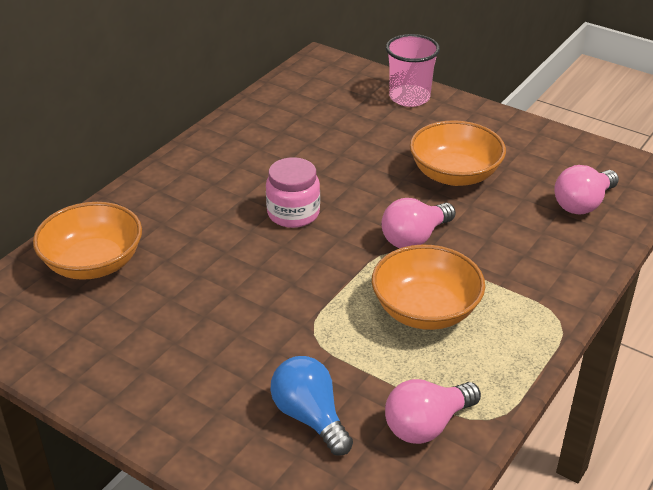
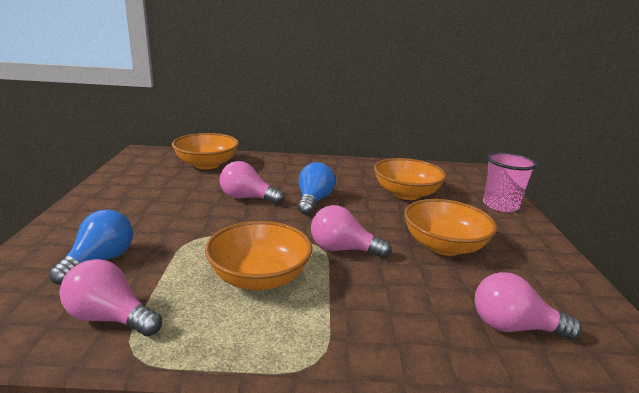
camera: 55 degrees right, 15 degrees down
(242, 261) = (247, 198): none -> pink light bulb
(293, 213) = (313, 200): pink jar -> blue light bulb
(334, 141) = (406, 194): none -> orange bowl

